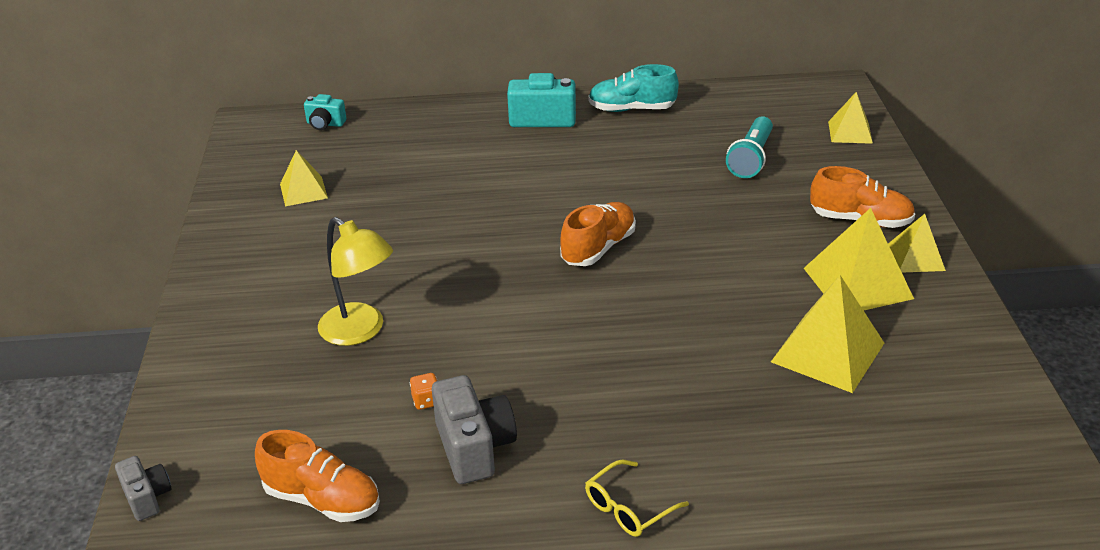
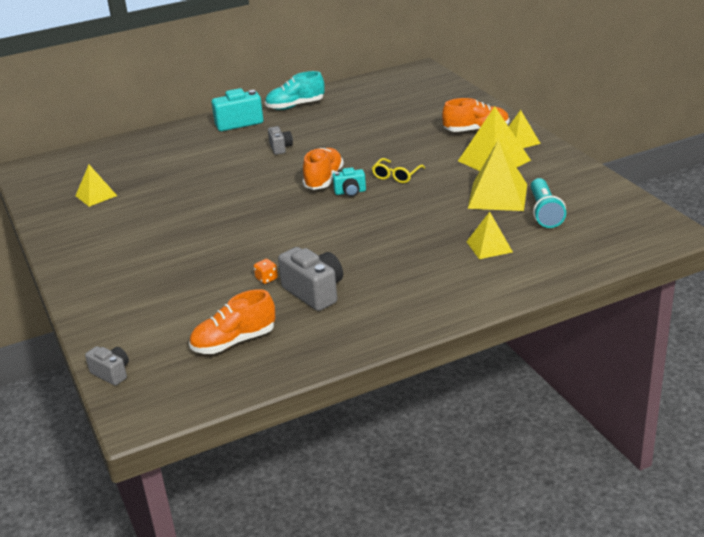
camera: 20 degrees left, 5 degrees down
(322, 499) = (234, 342): orange shoe -> orange shoe turned 150 degrees clockwise
(325, 124) = (83, 157): turquoise camera -> turquoise camera (350, 192)
(360, 331) = (195, 256): yellow lamp -> none
(572, 176) = (280, 148): none -> grey camera
(628, 508) = (429, 294): yellow glasses -> yellow glasses (396, 176)
(751, 159) = (390, 115): turquoise flashlight -> turquoise flashlight (544, 212)
(850, 132) = (442, 90): yellow pyramid -> yellow pyramid (489, 247)

